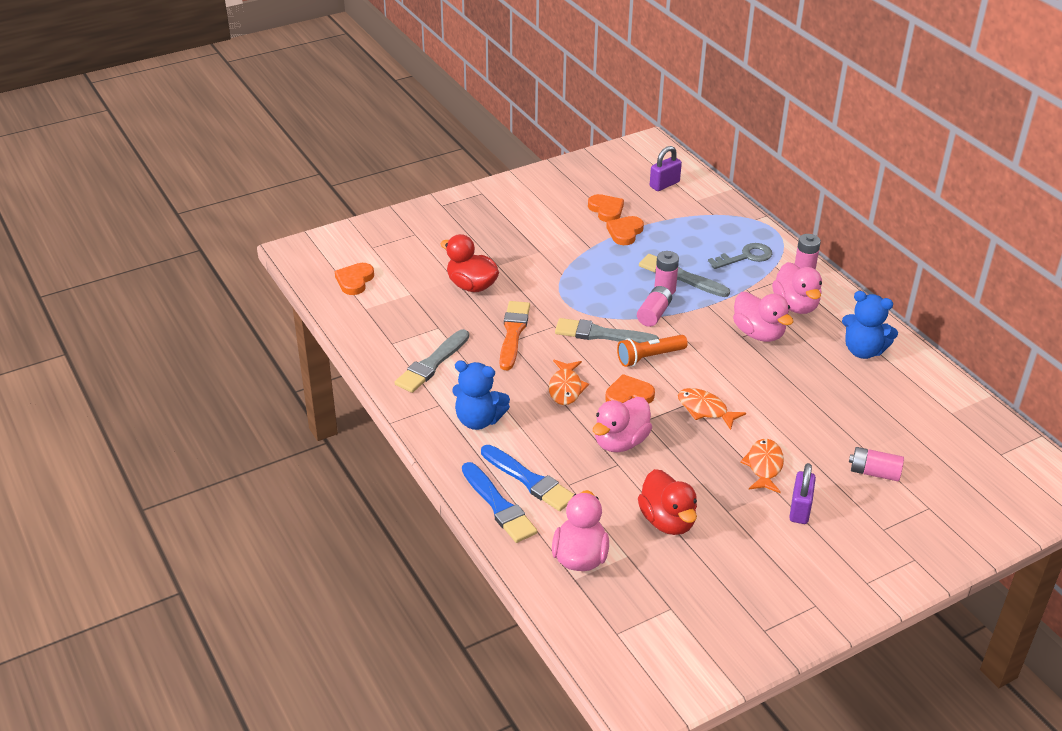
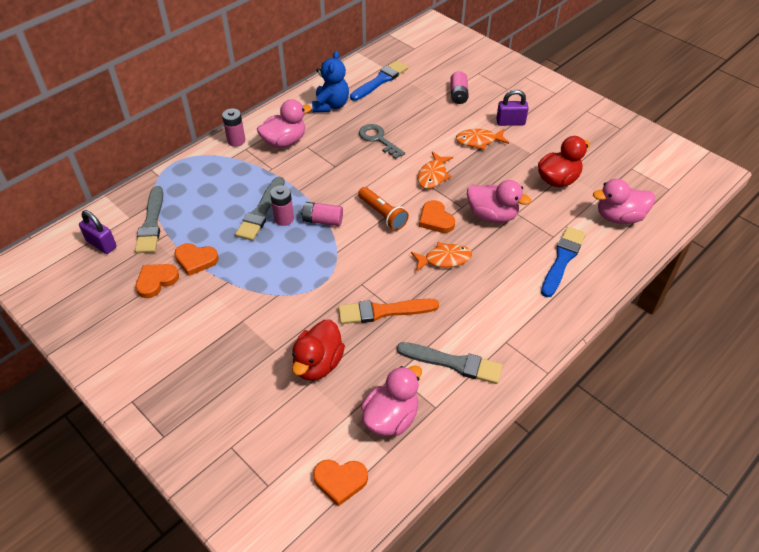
camera: 105 degrees left, 10 degrees up
(478, 420) = (512, 308): blue teddy bear -> none
(499, 506) = (599, 271): blue brush -> blue brush (380, 80)
(601, 334) = (363, 249): grey brush -> grey brush (151, 223)
(746, 257) = (221, 175): grey key -> grey key (378, 139)
(758, 333) = (328, 157): pink duck -> pink duck (391, 417)

